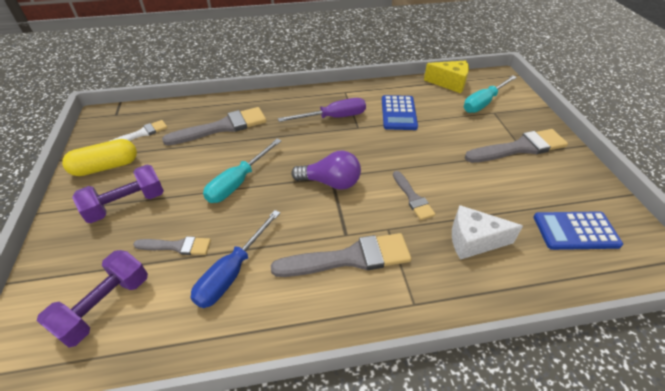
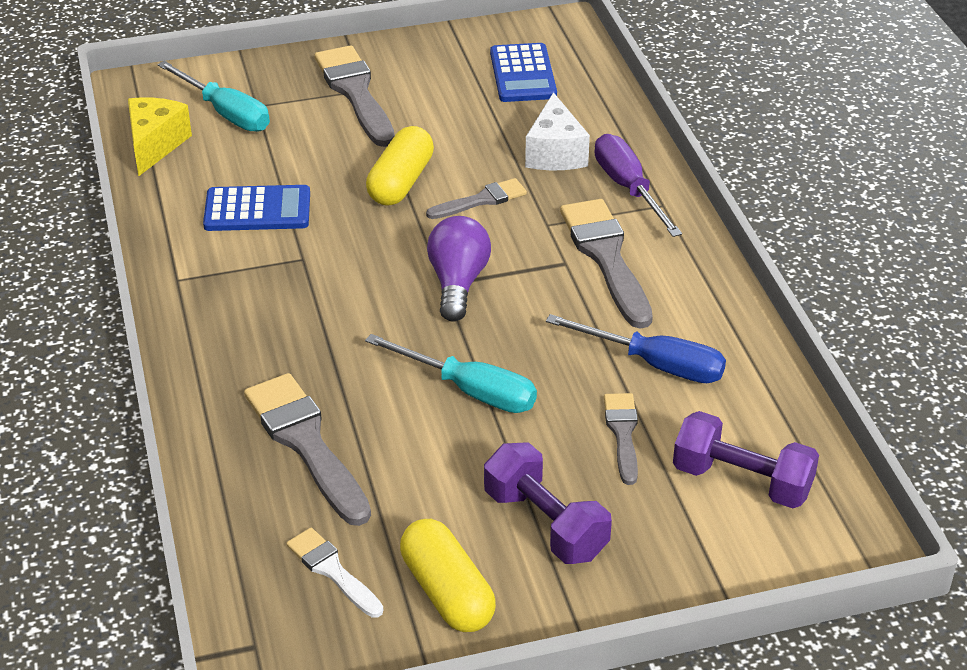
camera: 95 degrees left, 5 degrees down
(333, 117) = (271, 290): purple screwdriver -> purple screwdriver (628, 188)
(428, 163) = (401, 182): none -> yellow capsule

